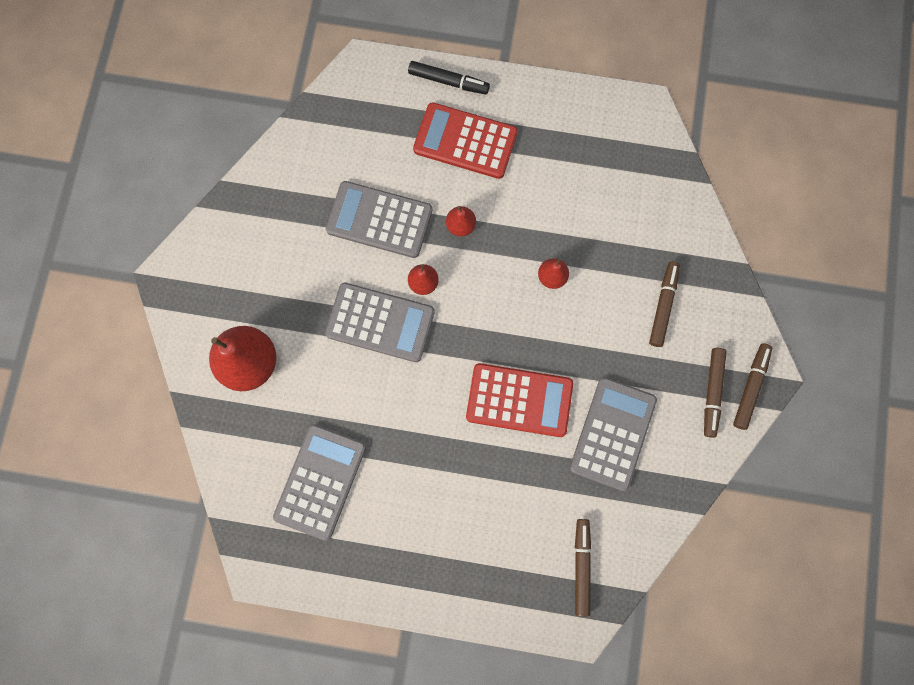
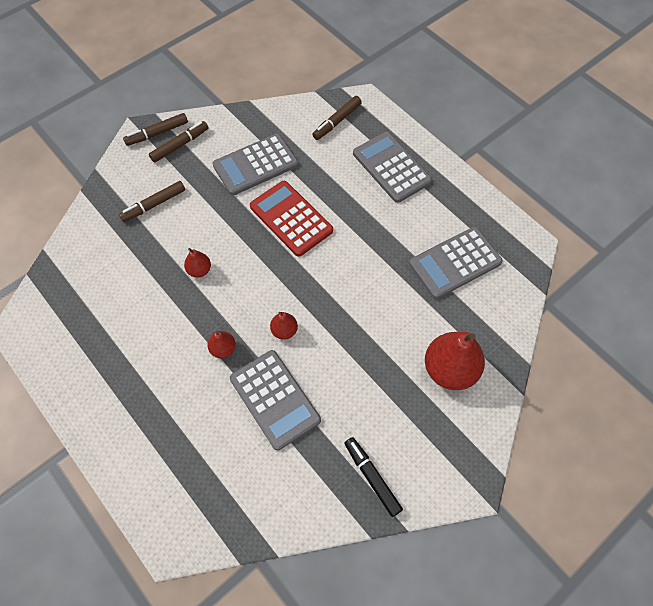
camera: 140 degrees left, 15 degrees down
(380, 322) = (336, 328): grey calculator -> grey calculator (391, 167)
(448, 81) = (122, 468): black marker -> black marker (372, 477)
(465, 141) = (159, 408): red calculator -> none

